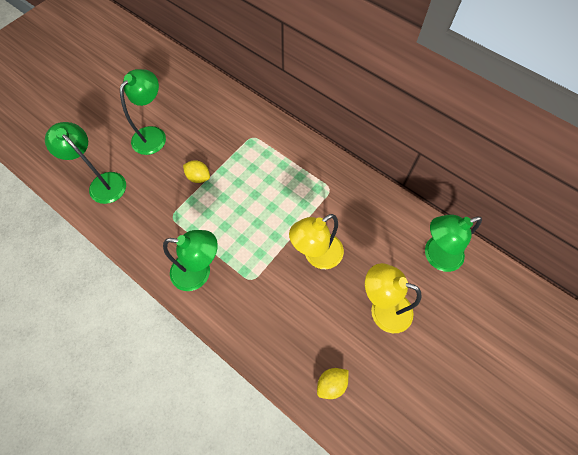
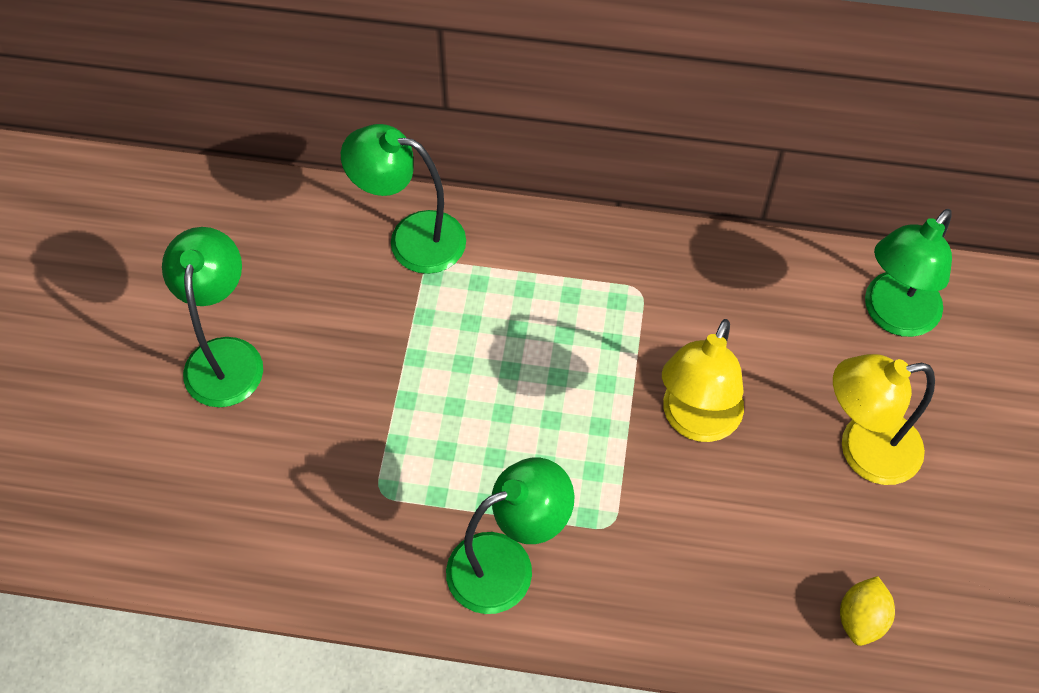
camera: 30 degrees left, 5 degrees down
(103, 182) = (190, 501): green lamp -> green lamp (411, 239)
(198, 177) = (379, 392): yellow lemon -> none

